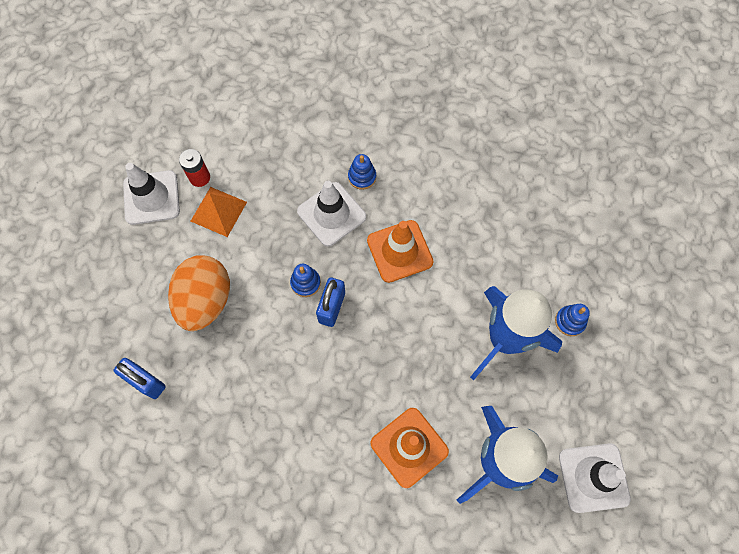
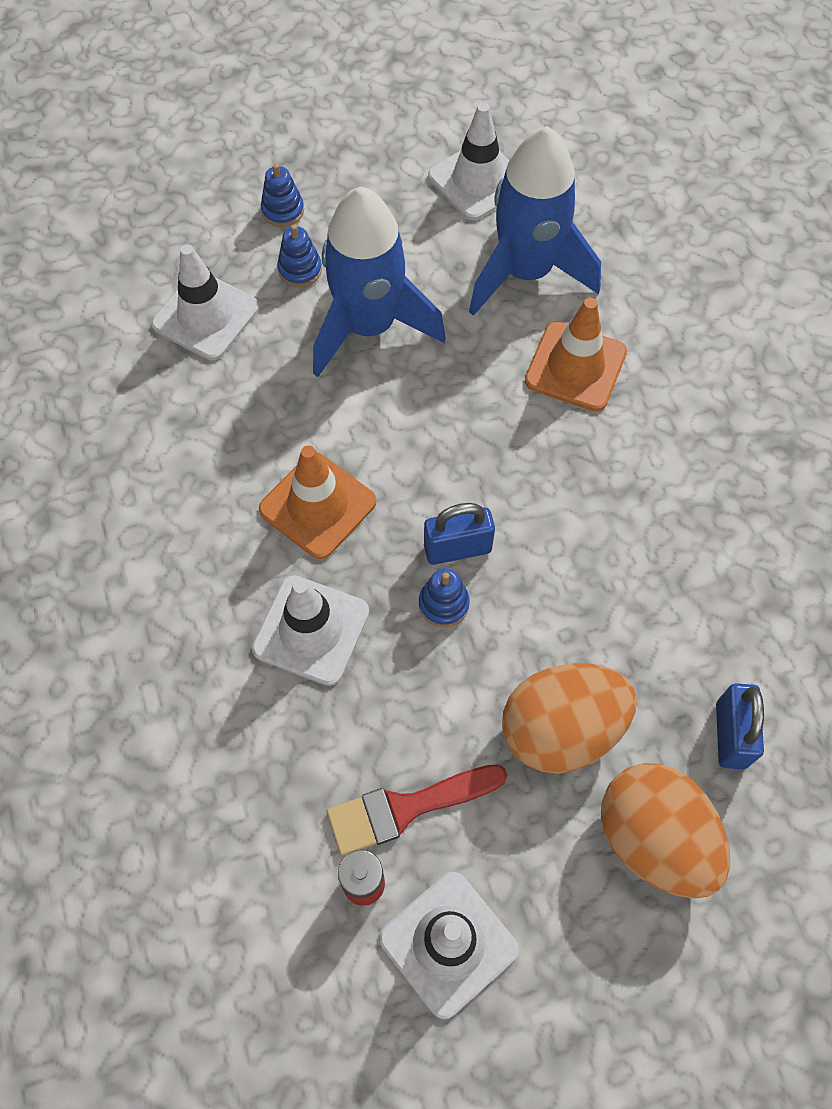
camera: 120 degrees left, 5 degrees down
(128, 311) = (654, 839): none -> orange egg
(218, 211) = (406, 808): orange pyramid -> red brush
(362, 177) = (221, 621): blue stacking toy -> blue stacking toy (283, 210)
(560, 253) = (206, 316): none -> white traffic cone

